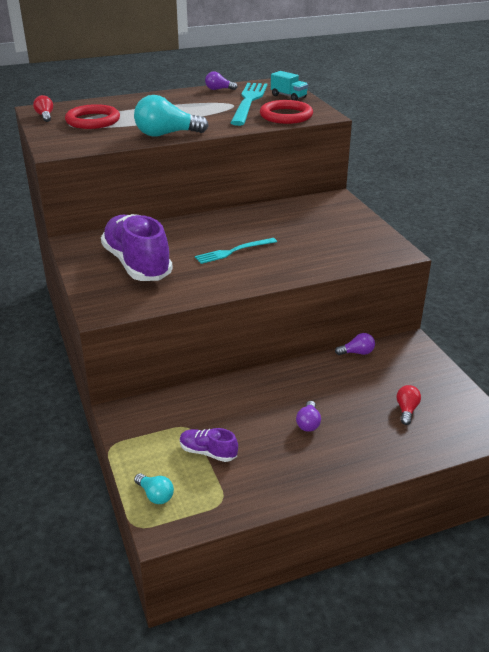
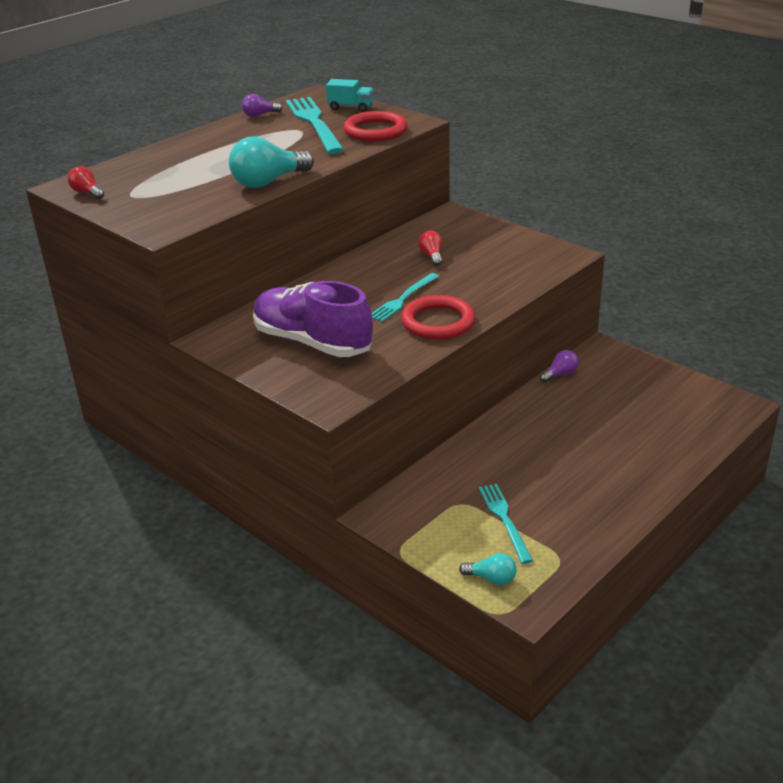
camera: 25 degrees left, 0 degrees up
(93, 121) = (157, 185): red ring -> red ring (438, 322)
(208, 452) = (504, 519): purple shoe -> turquoise fork
(308, 423) = (575, 457): purple light bulb -> none
(406, 410) = (652, 414): red light bulb -> red light bulb (432, 256)

